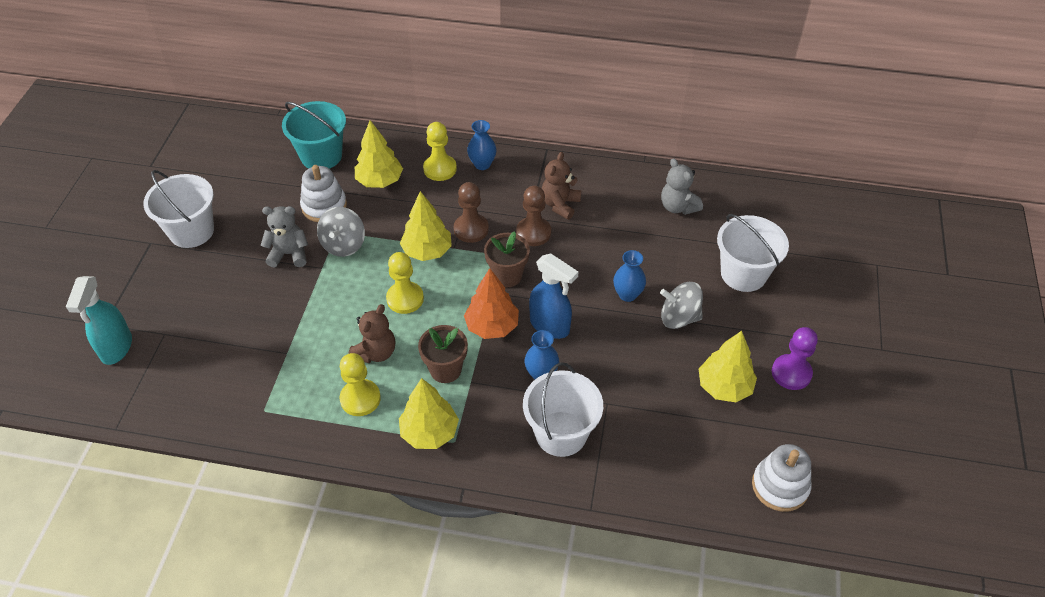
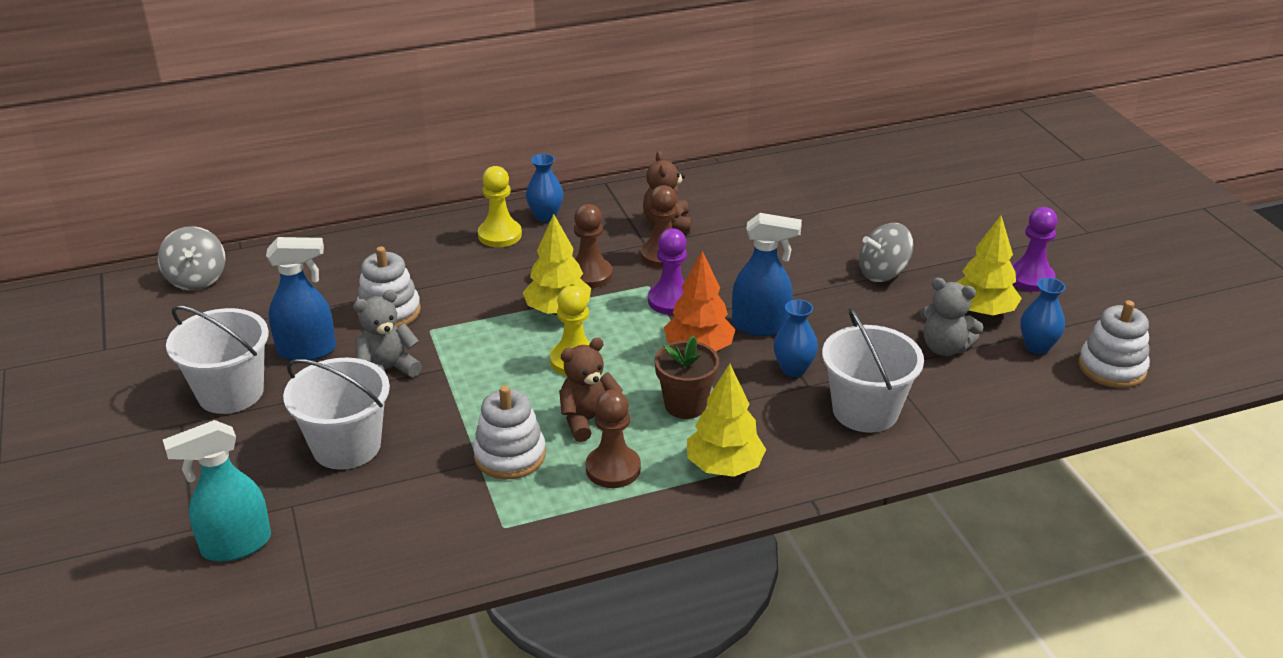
camera: 30 degrees left, 15 degrees down
(116, 348) = (235, 545): turquoise spray bottle -> turquoise spray bottle turned 90 degrees clockwise
(255, 217) = (307, 351): none -> blue spray bottle
(308, 357) = (510, 455): none -> white stacking toy
(321, 156) = (339, 268): turquoise bucket -> none
(343, 244) = (449, 338): grey spinning top -> grey spinning top (196, 279)
(360, 399) = (613, 469): yellow pawn -> brown pawn
(375, 352) = (588, 420): brown teddy bear -> brown teddy bear turned 120 degrees counterclockwise
(379, 181) = (437, 268): yellow tree -> none
(507, 276) = (671, 300): brown flower pot -> purple pawn
(627, 294) = (813, 272): blue vase -> blue vase (1037, 346)
(678, 207) = (790, 187): grey teddy bear -> grey teddy bear (944, 348)
(743, 274) = (908, 218): white bucket -> white bucket (346, 446)

